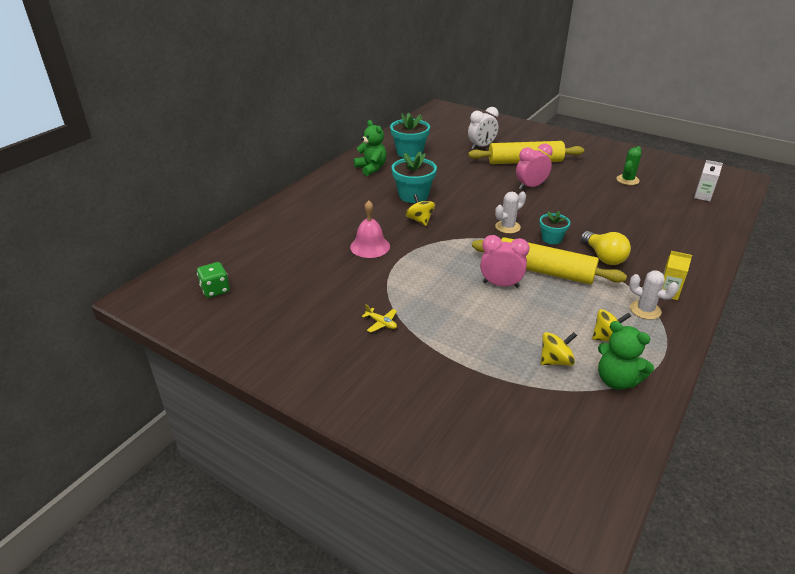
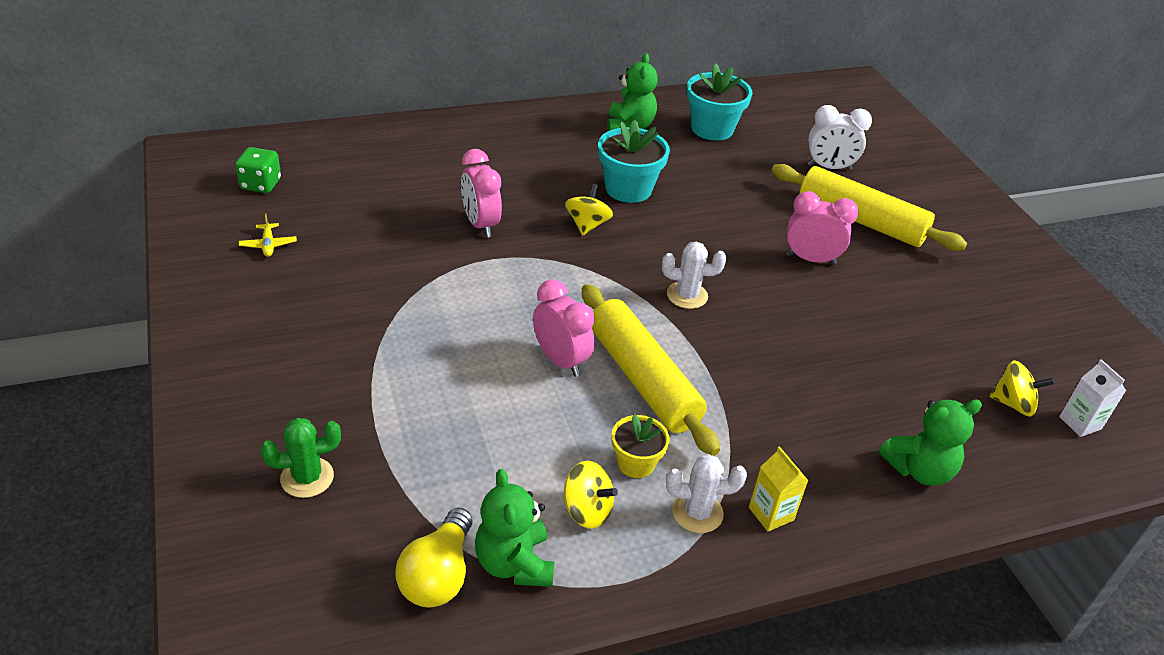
camera: 35 degrees right, 5 degrees up
(370, 246) = (480, 224): pink bell -> pink clock
(381, 323) = (361, 320): yellow plane -> yellow plane (268, 245)
(551, 239) = (722, 344): turquoise flower pot -> none
(555, 361) = (480, 490): yellow spinning top -> yellow spinning top (1013, 404)
(595, 306) = (636, 463): none -> yellow flower pot
(603, 257) = (756, 411): yellow light bulb -> yellow light bulb (438, 575)
(627, 180) = (986, 329): green cactus -> green cactus (307, 477)
(645, 310) = (697, 512): white cactus -> white cactus turned 75 degrees counterclockwise
(685, 244) = (919, 470): none -> green teddy bear

